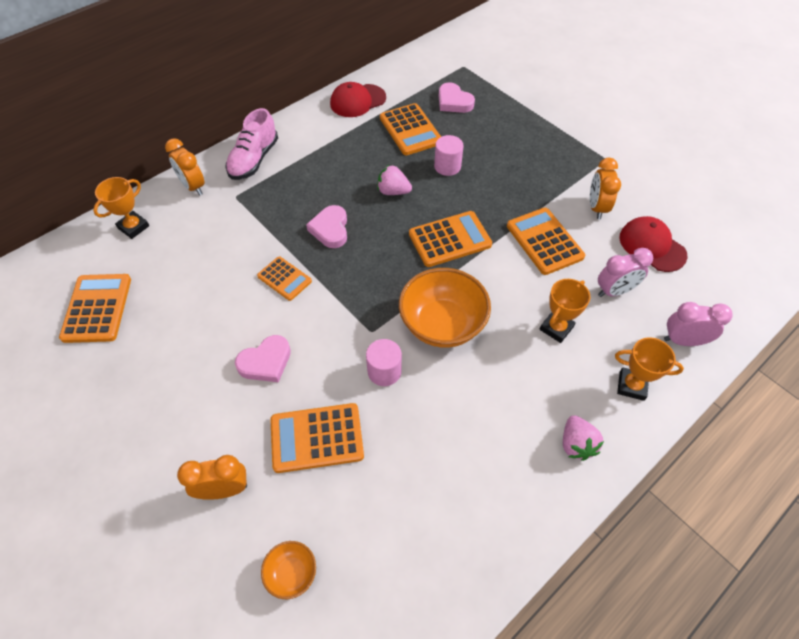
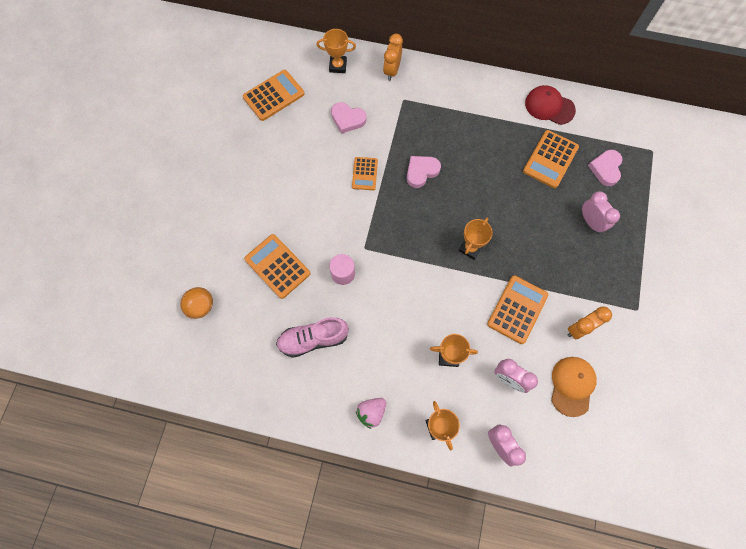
camera: 55 degrees right, 15 degrees up
(224, 489) = (220, 242): orange clock -> none
(254, 160) = (441, 86): pink shoe -> pink shoe (313, 339)
(266, 362) = (303, 206): pink heart -> pink heart (347, 119)
(393, 191) = (483, 187): pink strawberry -> none
(442, 324) = (399, 285): orange bowl -> none
(447, 166) = (535, 205): pink cylinder -> none
(450, 239) = (470, 248): orange calculator -> orange trophy
(496, 140) = (591, 222): none -> pink clock
(652, 246) = (572, 385): red cap -> orange cap

